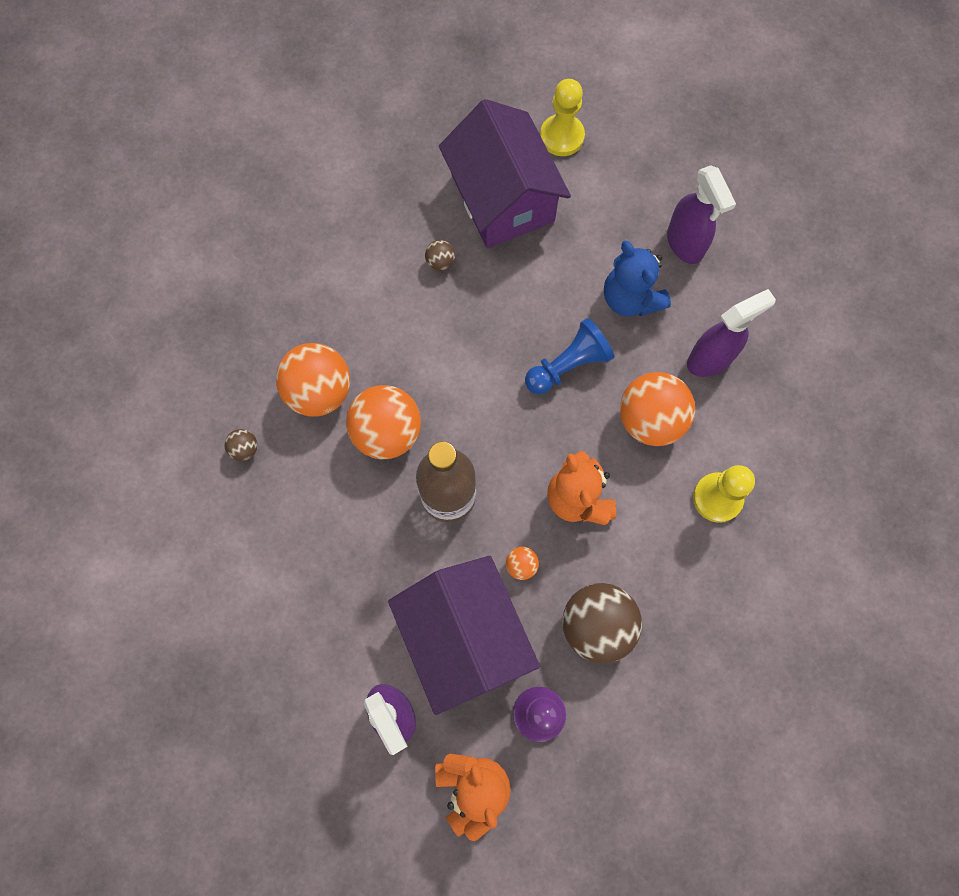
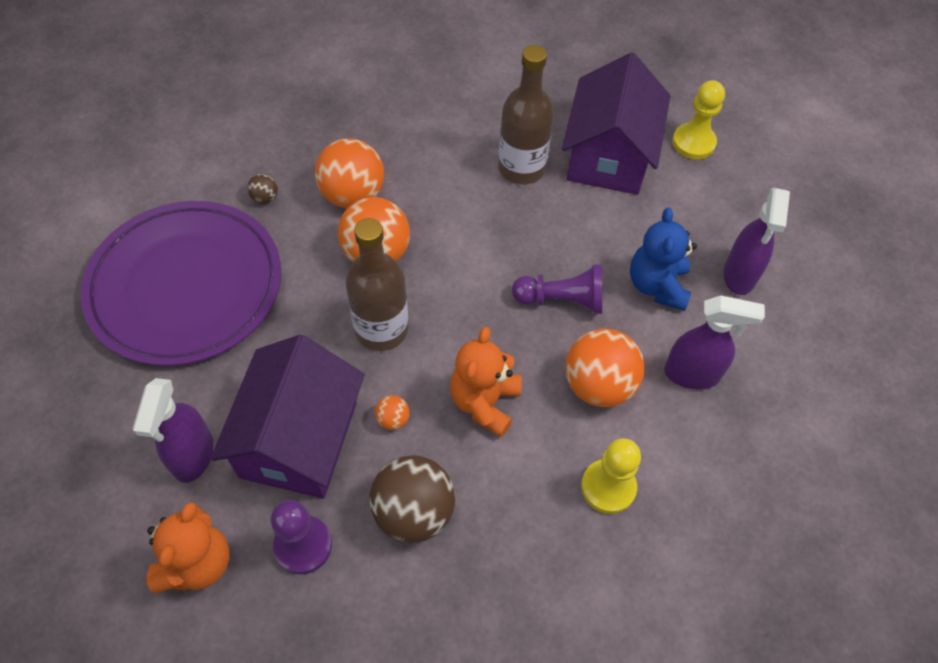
camera: 35 degrees right, 15 degrees down
(252, 580) = (185, 286): none -> purple plate
(440, 262) = (521, 168): brown ball -> brown bottle
(568, 365) = (562, 300): blue pawn -> purple pawn

